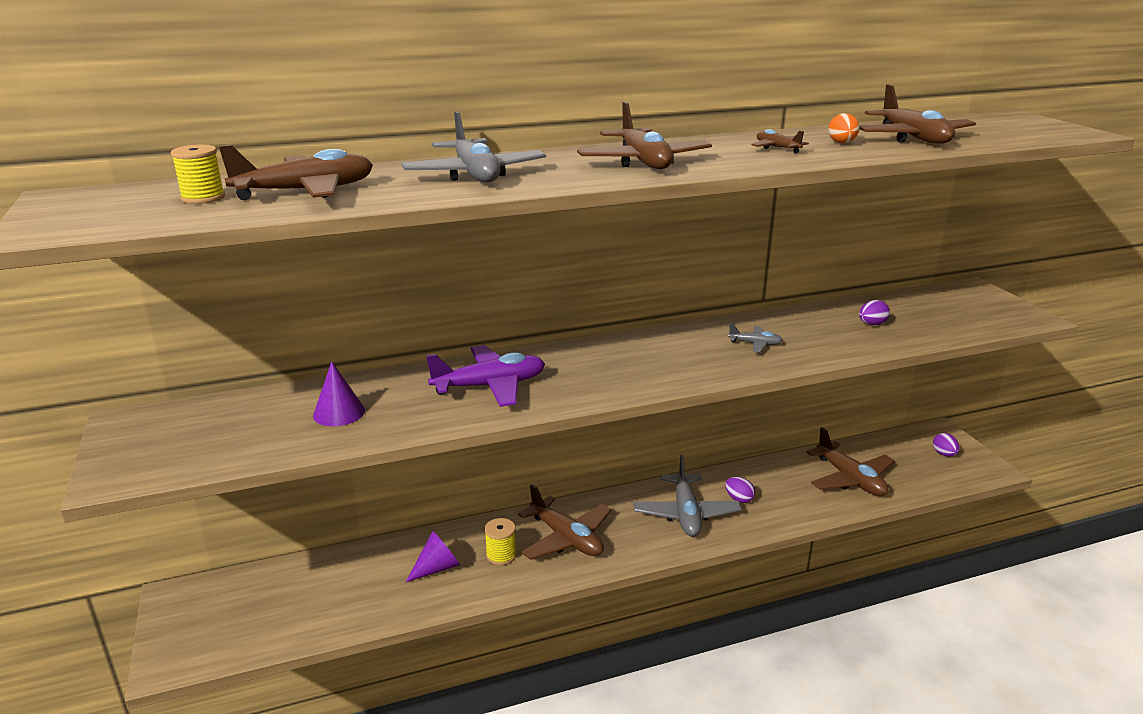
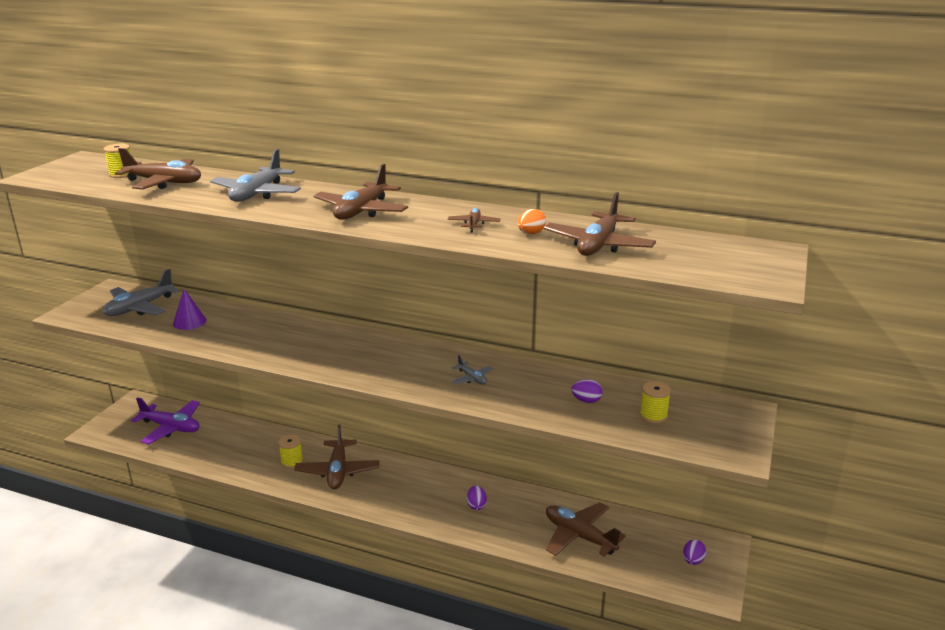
camera: 40 degrees right, 0 degrees up
(437, 568) = (253, 450): purple cone -> none
(490, 386) = (277, 338): purple plane -> purple plane (171, 428)
(686, 514) = (427, 495): grey plane -> grey plane (139, 308)
(850, 479) = (579, 536): brown plane -> brown plane turned 120 degrees clockwise
(933, 315) = (653, 415): none -> yellow spool

